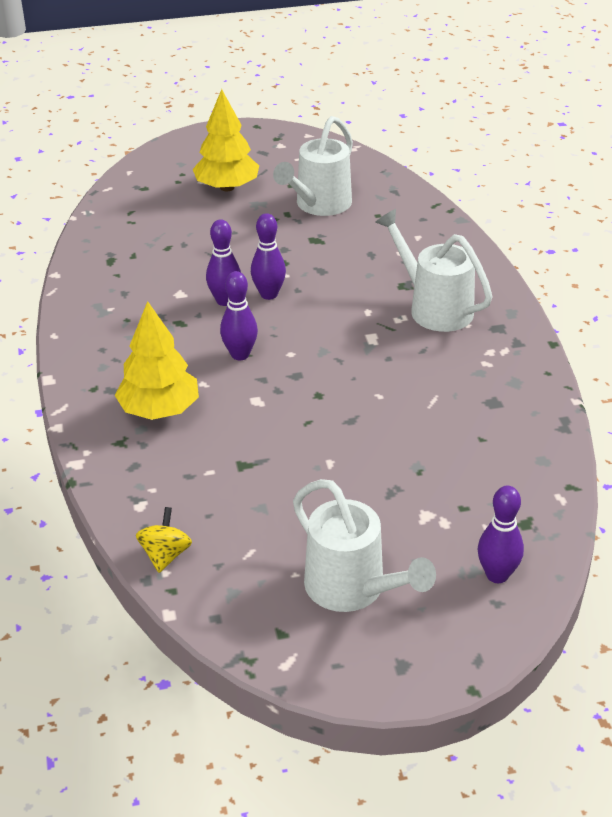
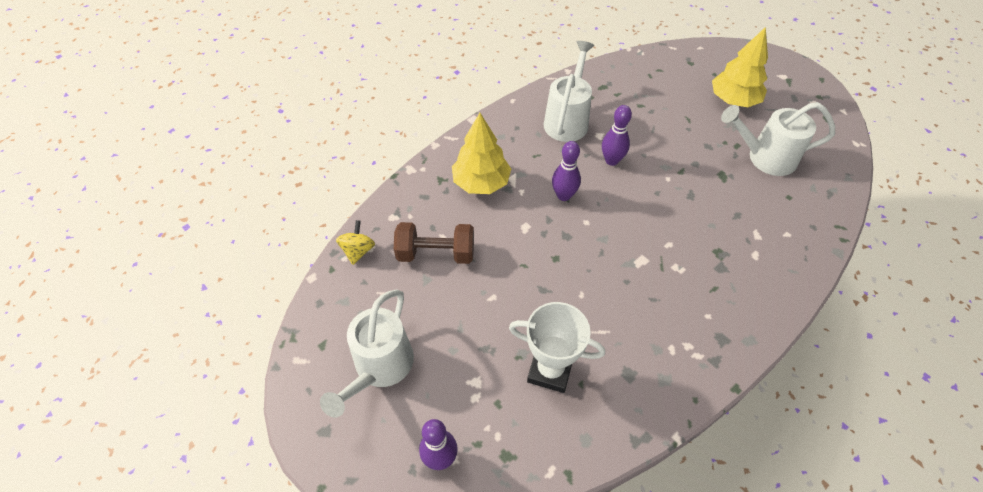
camera: 60 degrees right, 15 degrees up
(165, 555) = (358, 251): yellow spinning top -> yellow spinning top turned 60 degrees counterclockwise
(231, 486) = (436, 253): none -> brown dumbbell
(269, 294) = (638, 180): purple bowling pin -> none
(433, 307) = (709, 283): white watering can -> white watering can (567, 119)
(452, 454) = (550, 370): none -> white trophy

